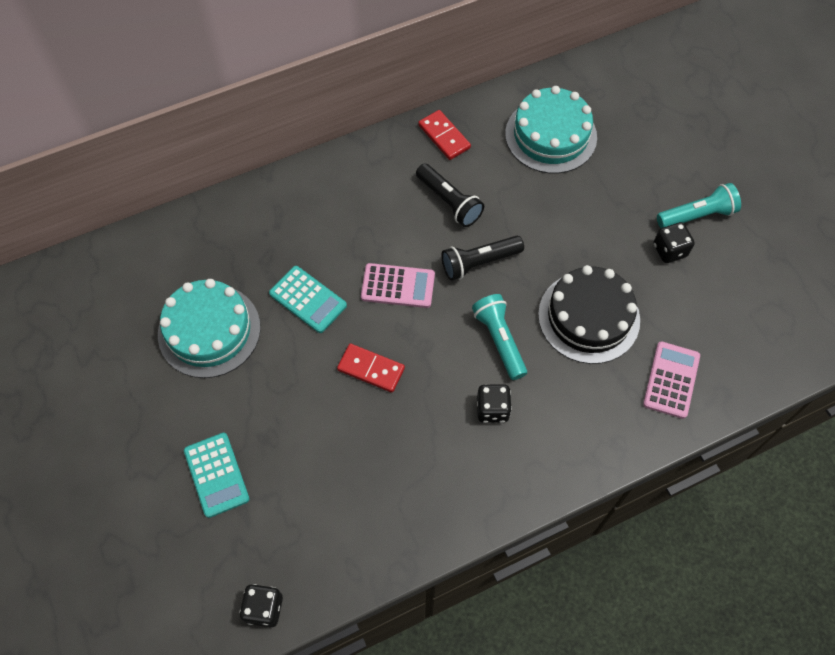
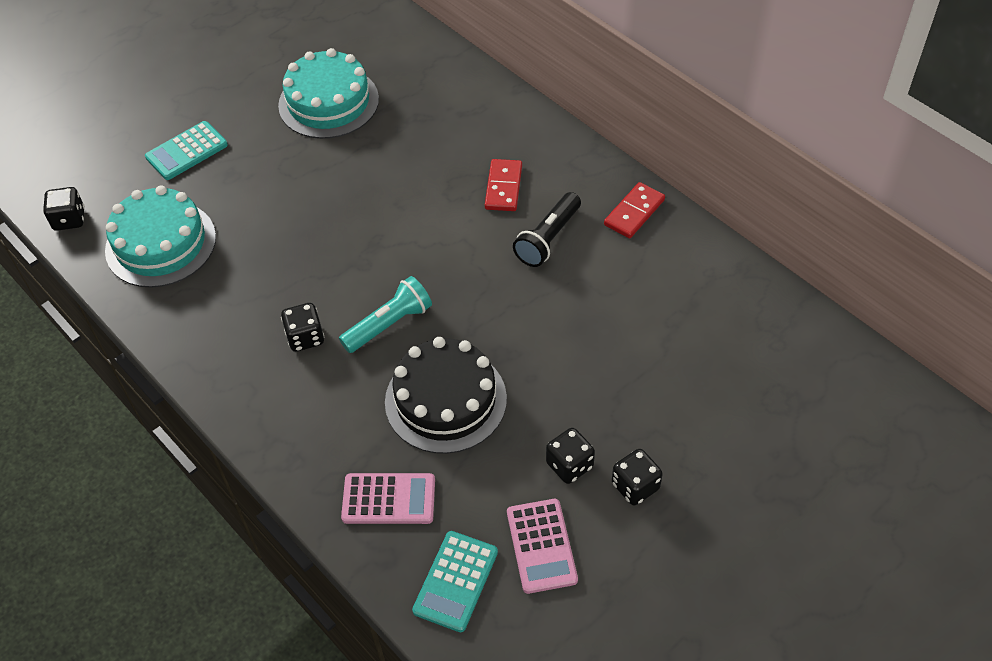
camera: 75 degrees right, 10 degrees down
(308, 299) = (385, 160): turquoise calculator -> turquoise calculator (455, 581)
(371, 369) = (323, 228): red domino -> red domino (503, 187)
(398, 286) = (425, 223): pink calculator -> pink calculator (541, 546)
(479, 262) = (480, 284): black flashlight -> none
(550, 135) = (685, 309): turquoise cake -> turquoise cake (161, 243)
(697, 215) = (635, 486): turquoise flashlight -> black dice

